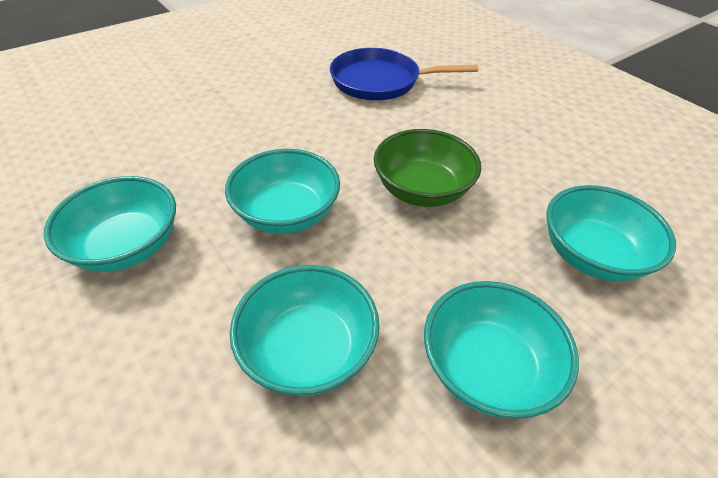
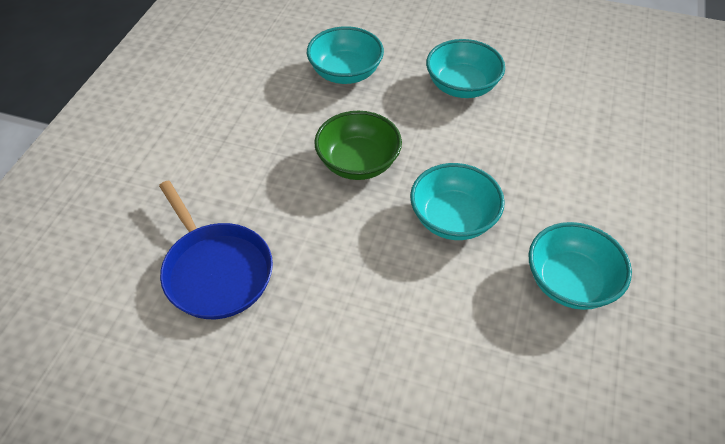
camera: 125 degrees left, 5 degrees up
(308, 350) = (524, 148): turquoise bowl -> none

